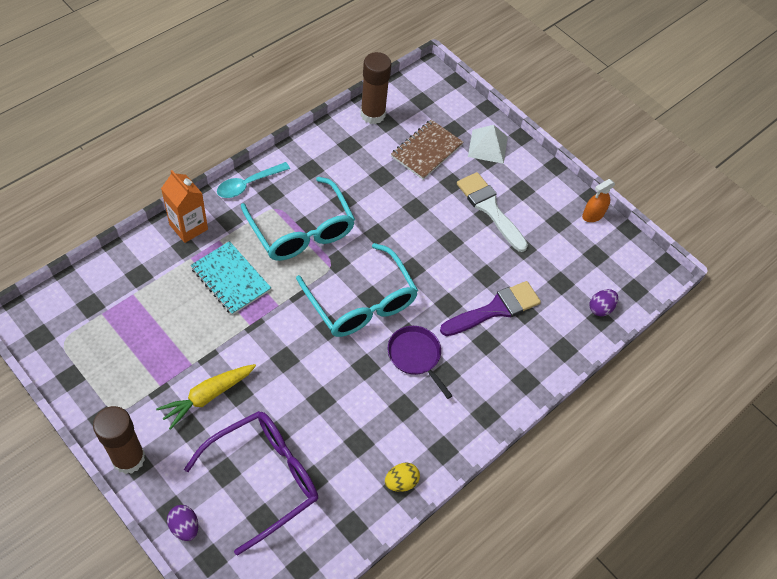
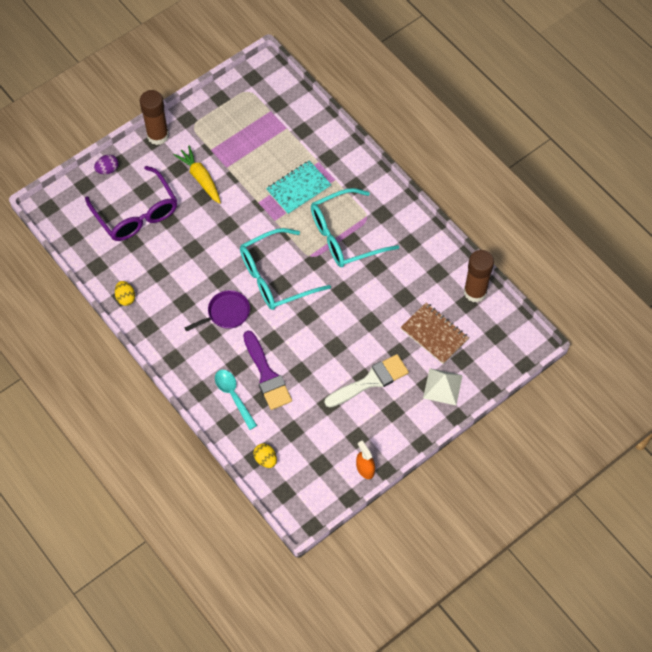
camera: 100 degrees right, 5 degrees up
(188, 227) = (347, 159): orange carton -> none
(248, 184) = (391, 198): turquoise spoon -> turquoise spoon (233, 396)
(600, 308) = (265, 459): purple egg -> yellow egg

